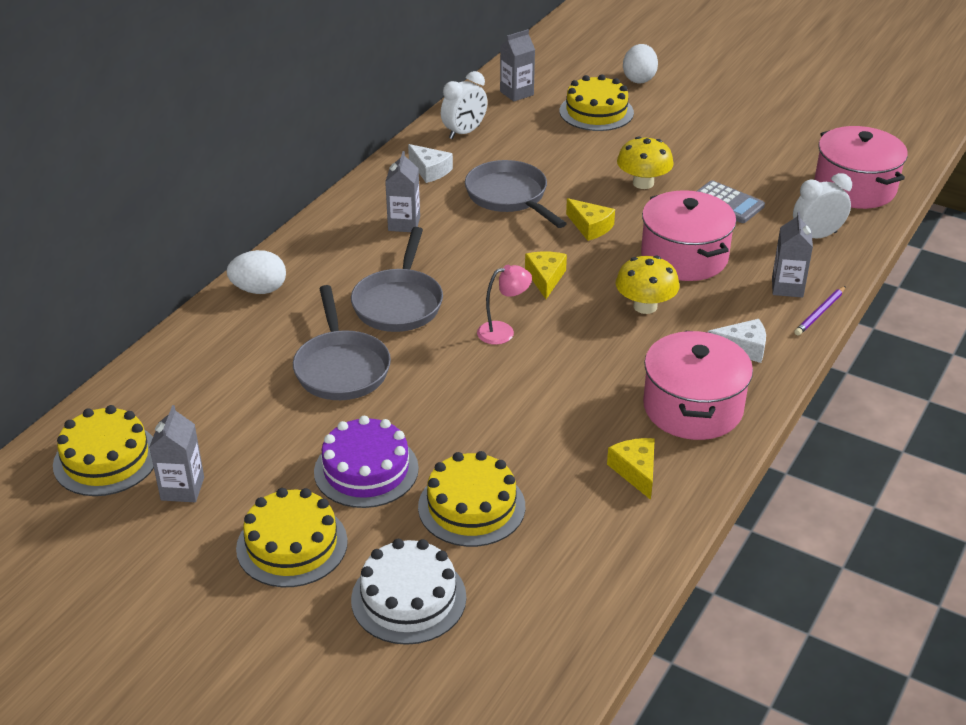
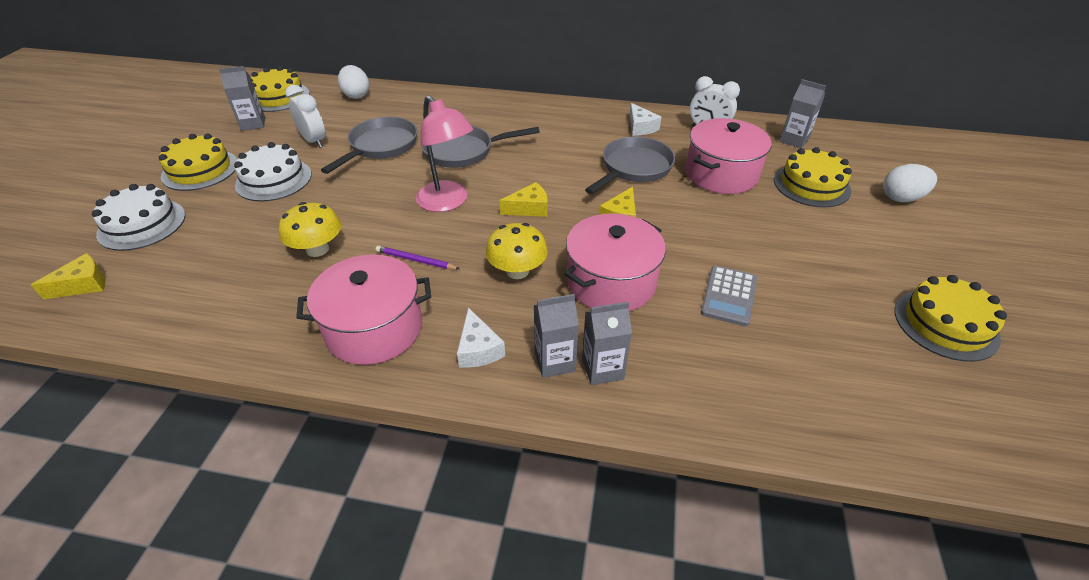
camera: 70 degrees right, 5 degrees up
(259, 290) = (454, 101): white egg -> white egg (356, 95)
(341, 368) = (381, 146): grey pan -> grey pan turned 150 degrees clockwise
(366, 470) = (273, 179): purple cake -> white cake
(404, 224) = (562, 132): grey carton -> grey carton (554, 361)
(430, 170) = (640, 127): white cheese -> white cheese turned 45 degrees counterclockwise
(471, 506) = (235, 231): yellow cake -> yellow cake (945, 324)
(503, 331) = (447, 202): pink lamp -> pink lamp, size x1.71
(635, 471) = (280, 307): yellow cheese -> yellow cheese (83, 284)
(643, 183) = (717, 234): yellow mushroom -> yellow mushroom (317, 249)
(816, 236) = (720, 380): white clock -> white clock (314, 141)
(820, 313) = (569, 405): purple pencil -> purple pencil (416, 260)
(854, 187) = (858, 404): pink pot -> pink pot (721, 174)

